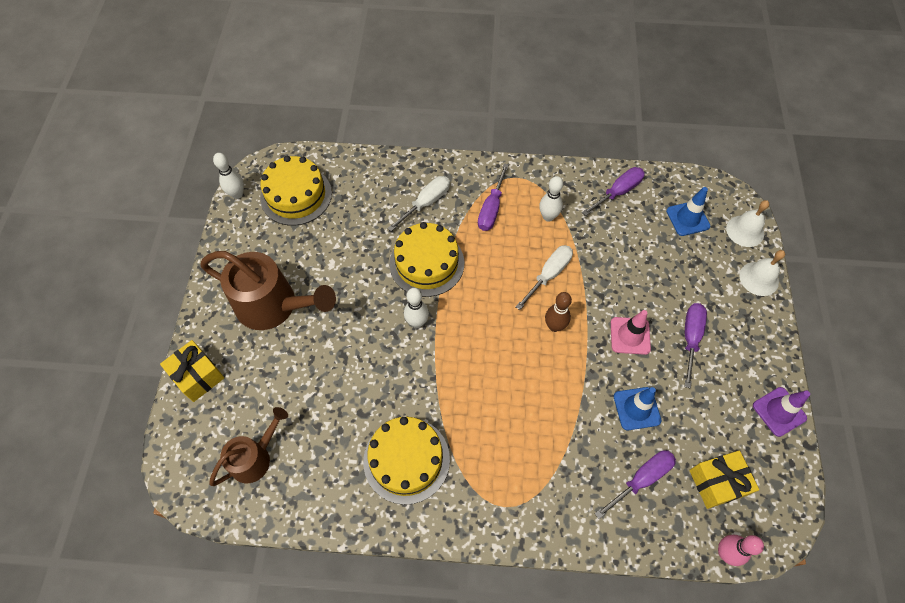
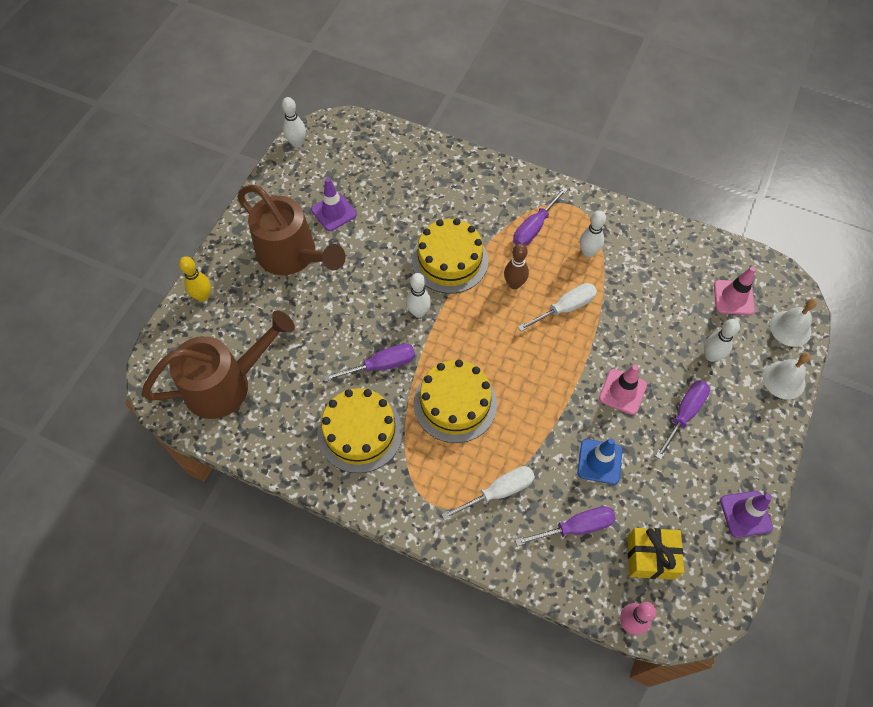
camera: 20 degrees right, 0 degrees up
(198, 376) = (203, 296): yellow gift -> yellow bowling pin
(255, 457) = (227, 384): brown watering can -> brown watering can, size x1.69
(296, 195) = (351, 160): yellow cake -> yellow cake (455, 403)
(298, 251) = (334, 212): none -> purple traffic cone
(426, 203) = (471, 203): white screwdriver -> white screwdriver (498, 492)
(554, 326) = (550, 358): brown bowling pin -> brown bowling pin (514, 284)
(618, 192) = (670, 250): purple screwdriver -> purple screwdriver (381, 365)
(687, 218) = (733, 297): blue traffic cone -> pink traffic cone
(691, 277) = (711, 356): none -> white bowling pin

